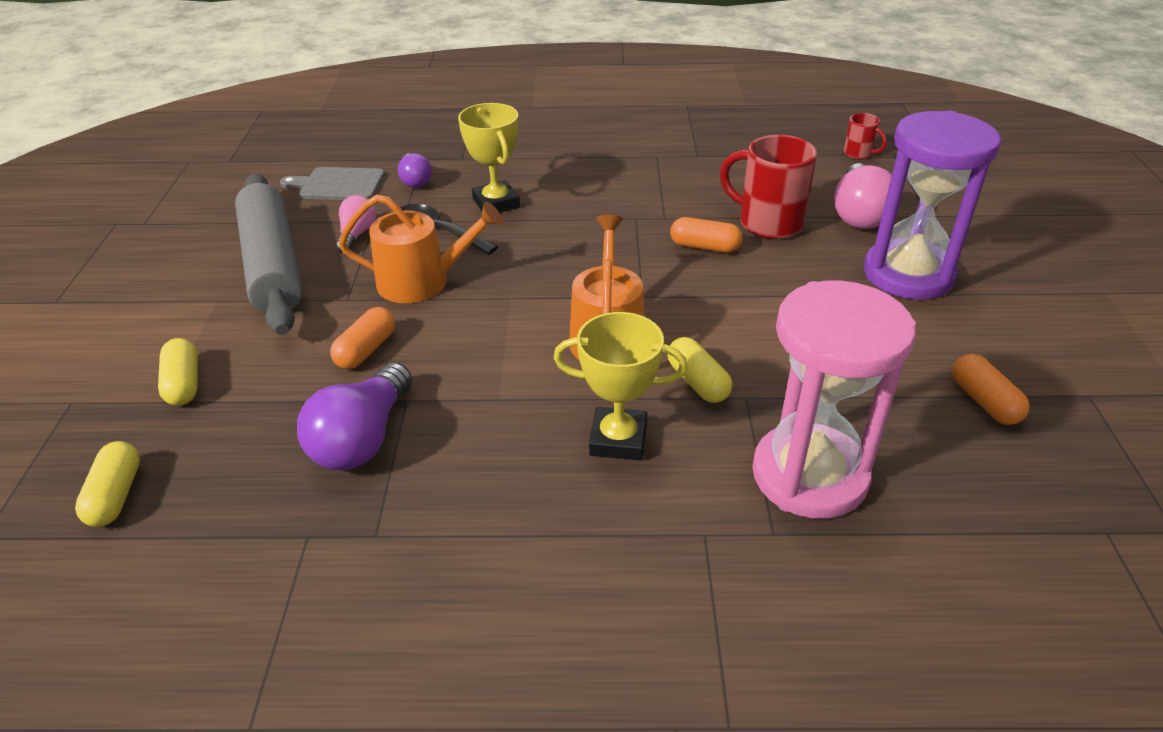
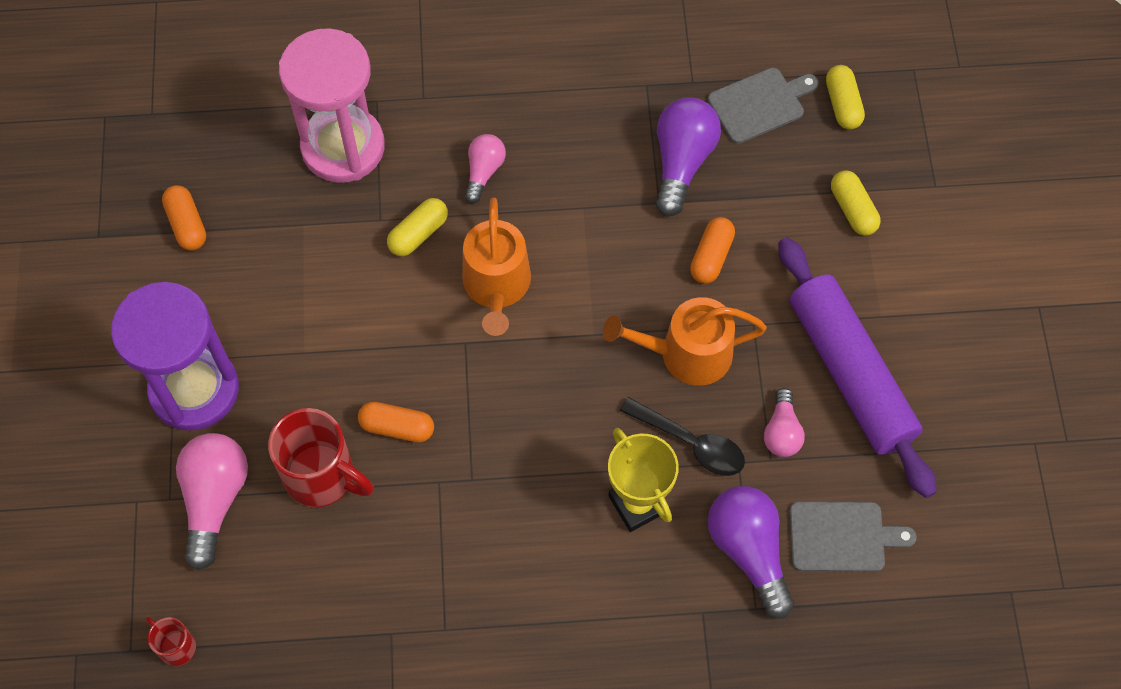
camera: 175 degrees right, 25 degrees up
(228, 501) = (759, 104): none -> grey cutting board
(273, 265) = (850, 373): grey rolling pin -> purple rolling pin
(415, 180) = (749, 551): purple light bulb -> purple light bulb, size x1.70
(618, 439) = (483, 172): yellow trophy -> pink light bulb
(697, 382) = (418, 234): yellow capsule -> yellow capsule turned 75 degrees clockwise

